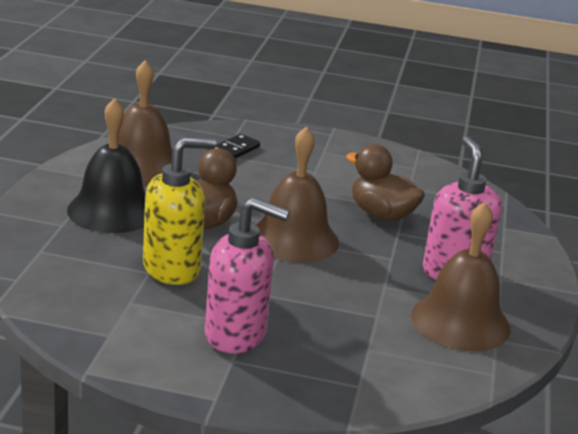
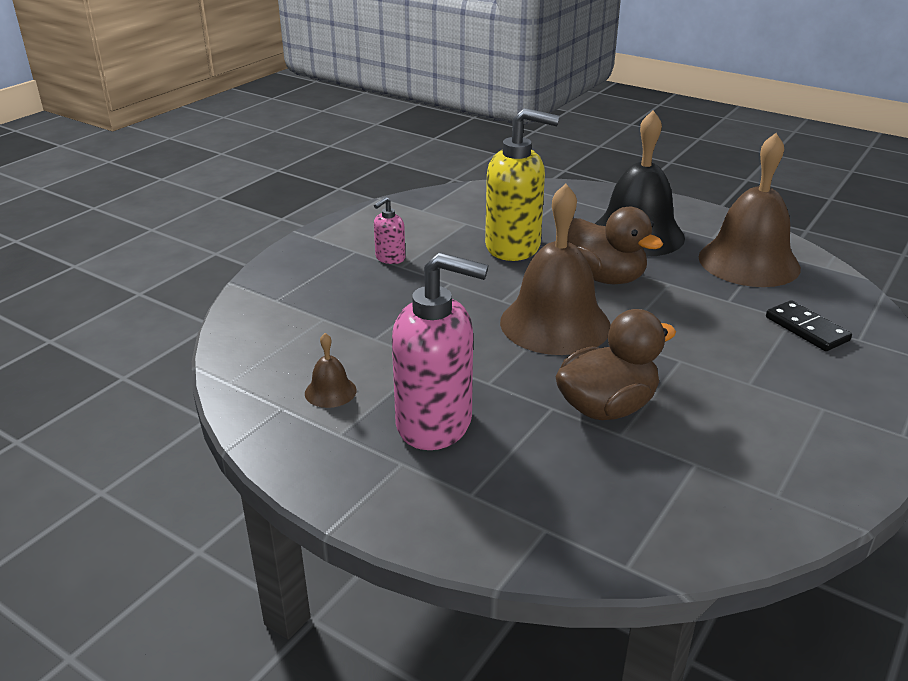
camera: 115 degrees right, 5 degrees up
(172, 269) = (513, 247): yellow soap dispenser -> yellow soap dispenser turned 75 degrees counterclockwise
(236, 335) = (390, 258): pink soap dispenser -> pink soap dispenser, size x0.46
(460, 321) = (330, 391): brown bell -> brown bell, size x0.42

